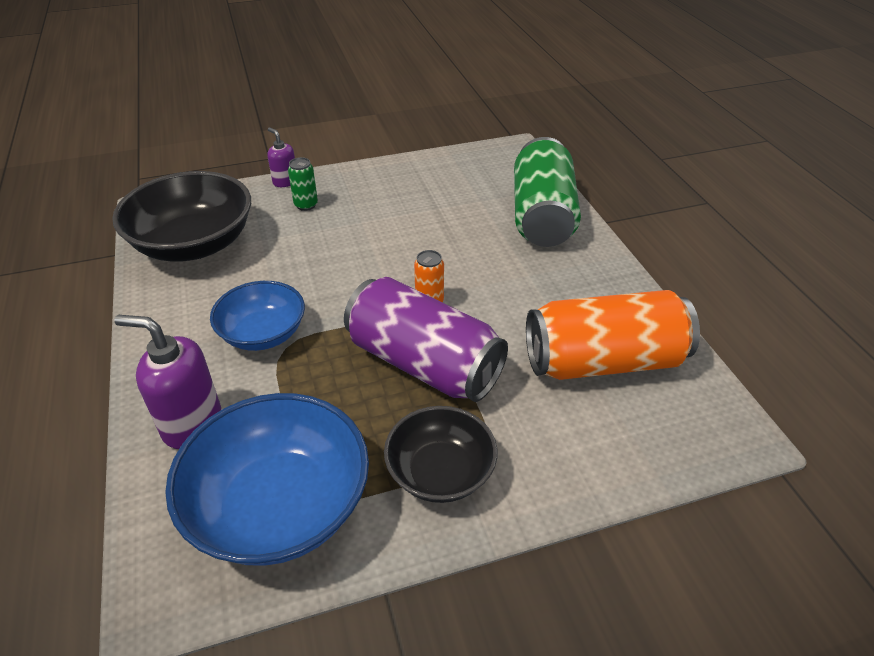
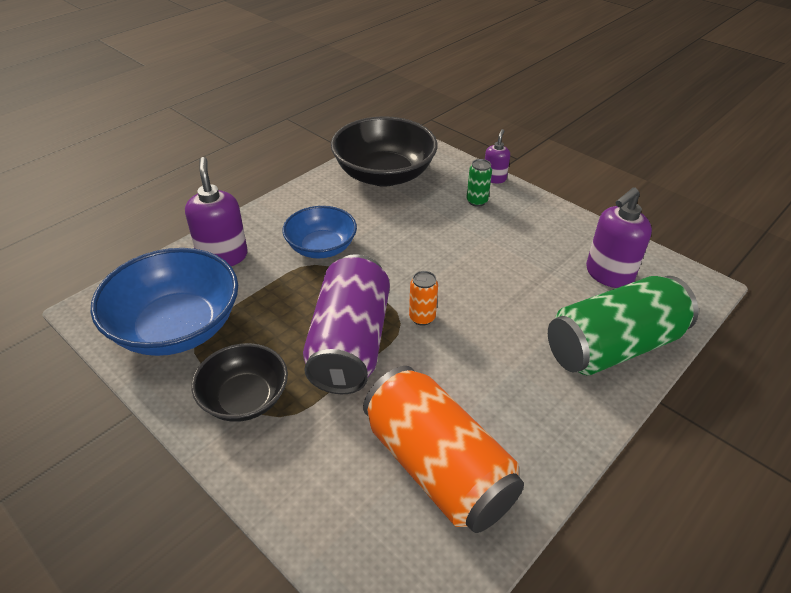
camera: 60 degrees right, 0 degrees up
(466, 181) = (608, 274): none -> purple soap dispenser

